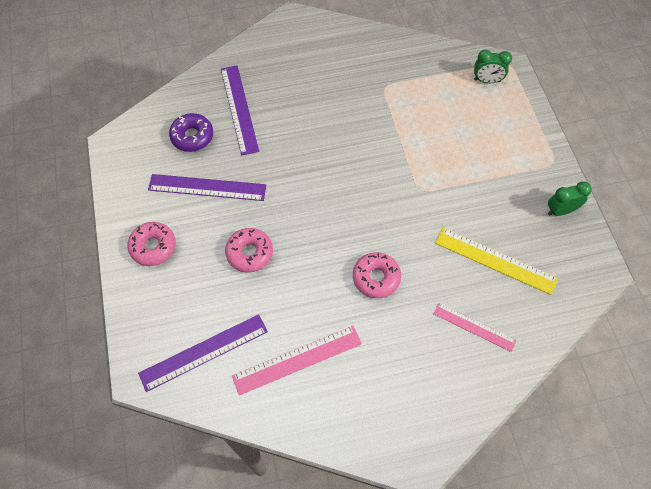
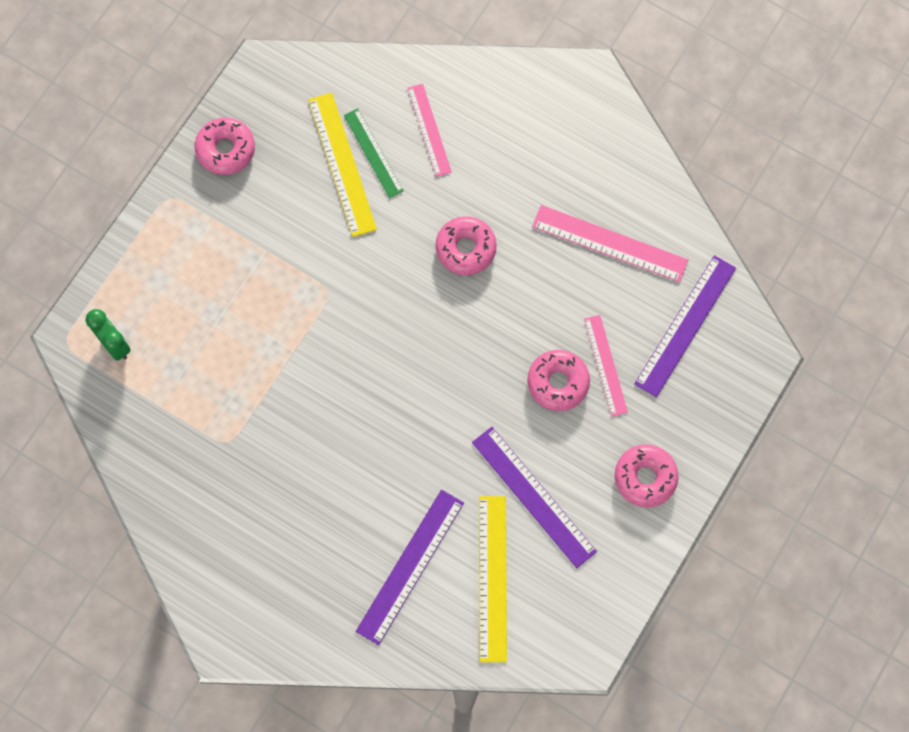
camera: 135 degrees left, 10 degrees up
(192, 136) = (493, 578): purple donut -> yellow ruler
(203, 352) = (685, 325): purple ruler -> purple ruler turned 75 degrees counterclockwise
(231, 286) = (605, 365): none -> pink ruler
(487, 283) = (373, 153): none -> green ruler
(560, 210) = (226, 150): green clock -> pink donut

